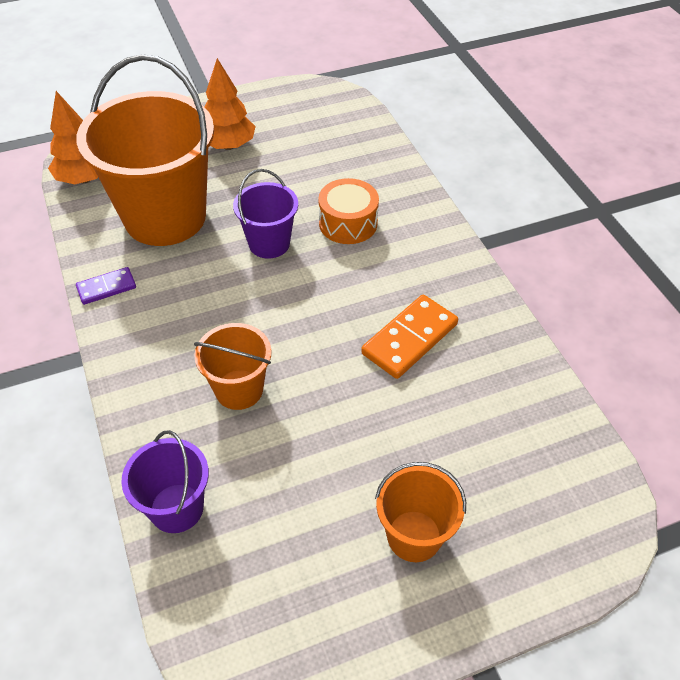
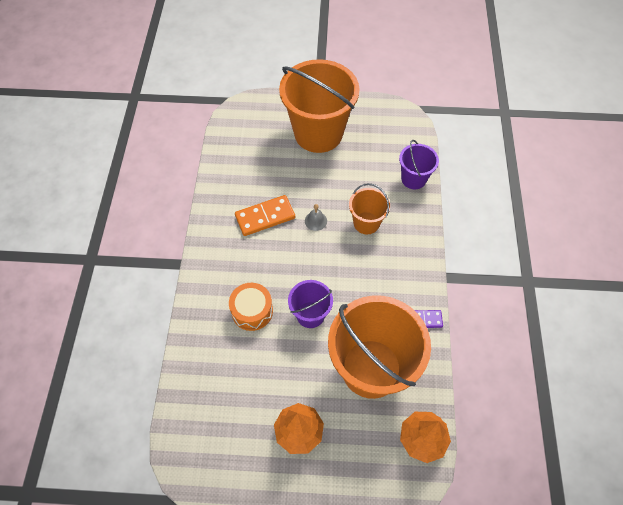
camera: 155 degrees left, 10 degrees up
(325, 362) = (315, 221): none -> grey bell
(414, 536) = (318, 133): orange bucket -> orange bucket, size x2.02

